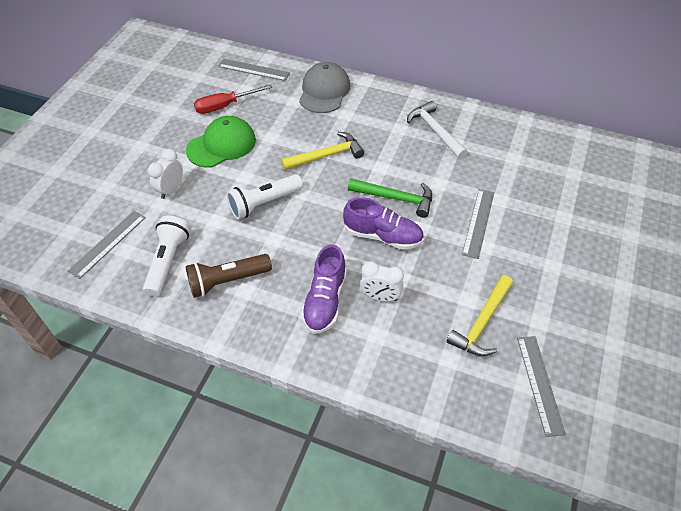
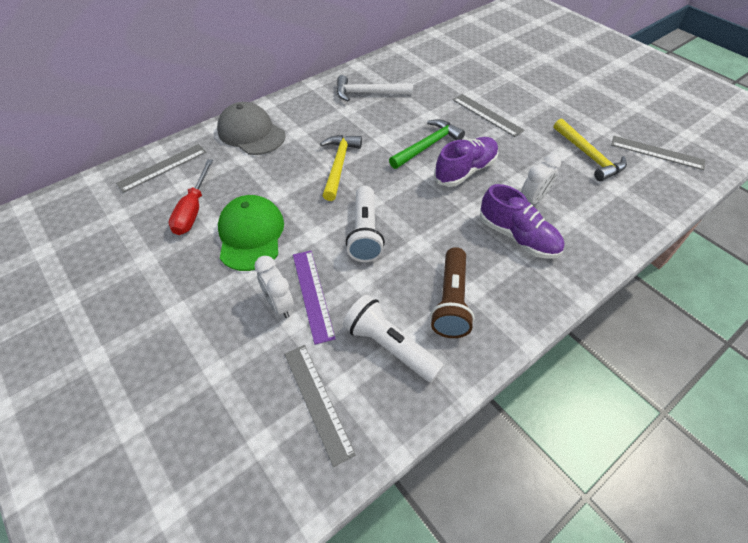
camera: 60 degrees left, 0 degrees up
(188, 201) = (312, 294): none -> purple ruler

